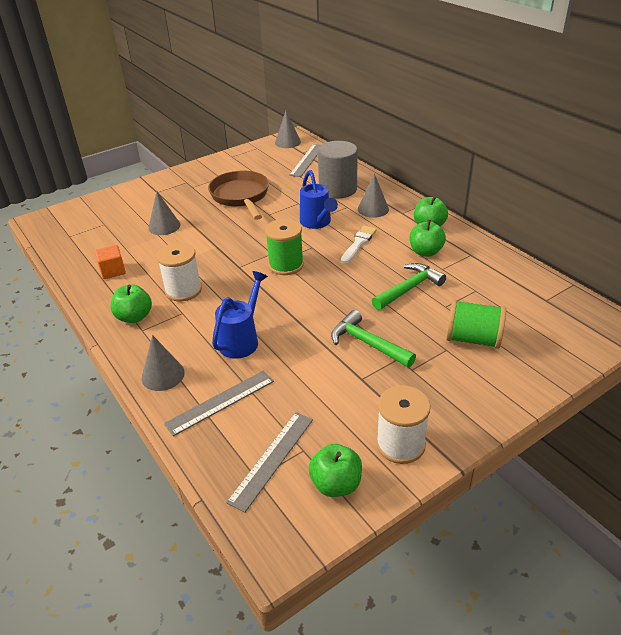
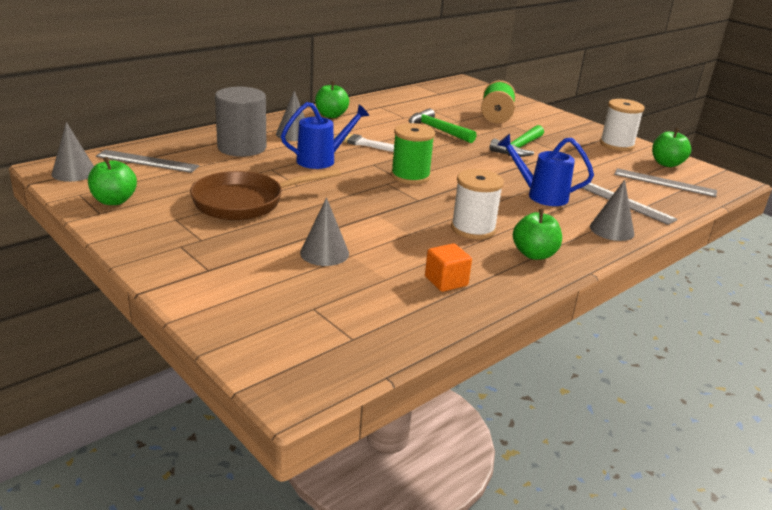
camera: 100 degrees left, 10 degrees down
(425, 252) = (378, 120): green apple -> green apple (114, 201)

